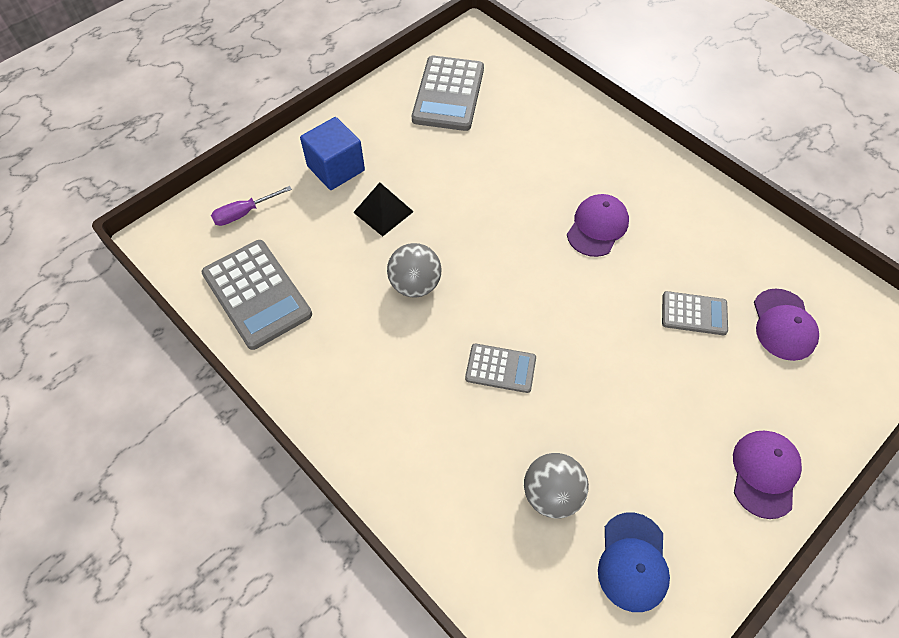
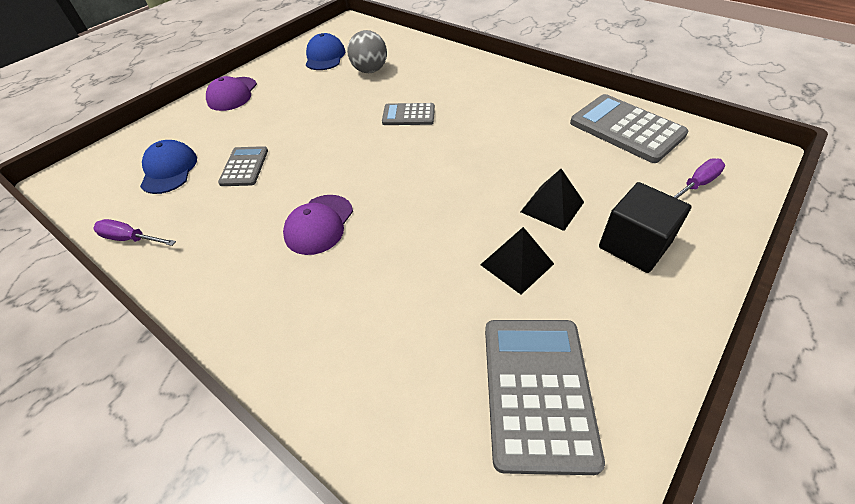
camera: 175 degrees right, 10 degrees down
(336, 168) = (634, 245): blue cube -> black cube
(415, 285) = (493, 153): grey ball -> none
(433, 167) = (516, 264): none -> black pyramid
(694, 314) = (244, 167): grey calculator -> grey calculator turned 90 degrees clockwise
(774, 239) = (131, 239): none -> purple screwdriver
(783, 325) = (169, 170): purple cap -> blue cap

